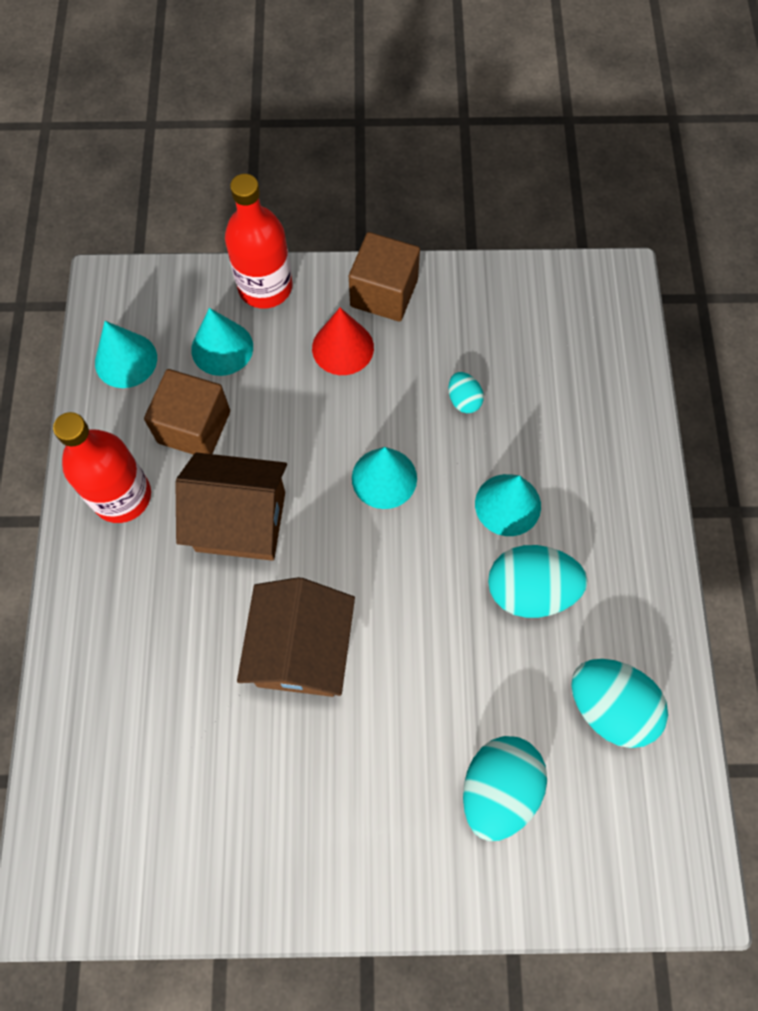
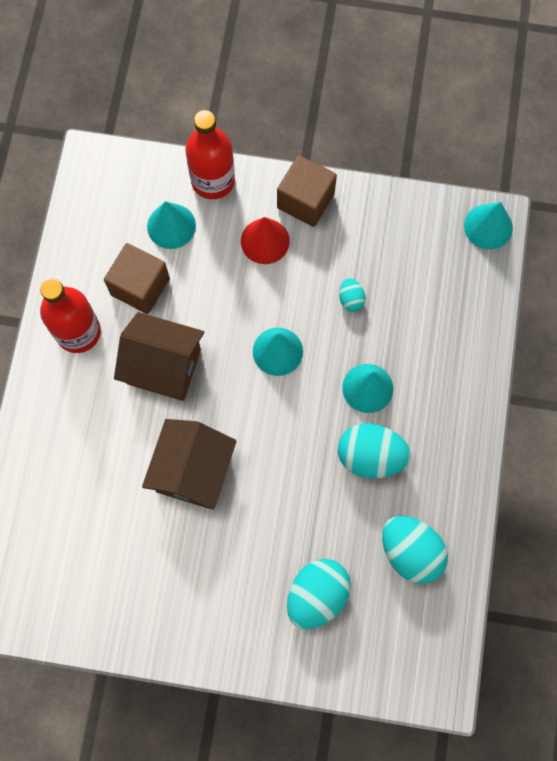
camera: 10 degrees right, 5 degrees up
(126, 360) = (96, 224): turquoise cone -> turquoise cone (488, 226)

